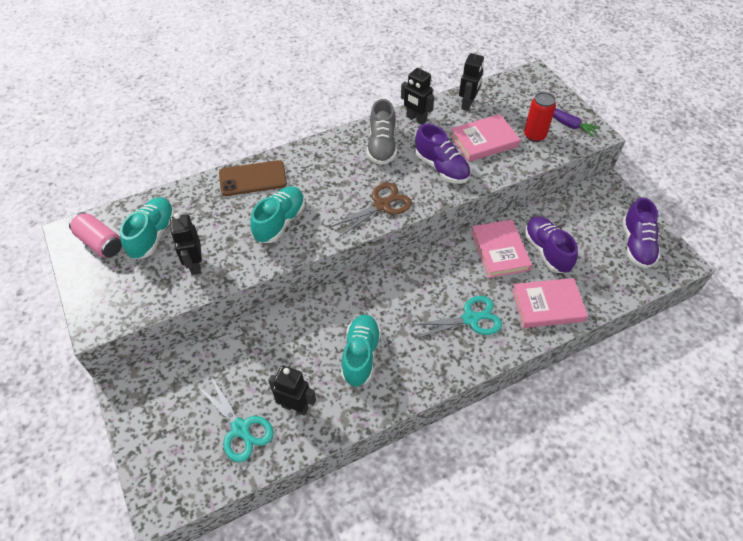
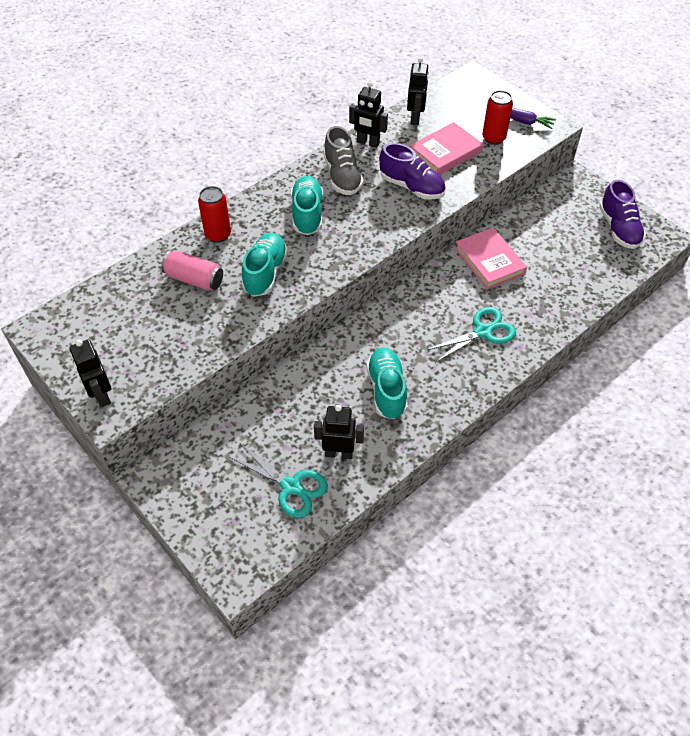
camera: 15 degrees left, 0 degrees up
(100, 243) = (77, 333): pink can -> pink can (194, 279)
(153, 235) = (133, 313): turquoise shoe -> turquoise shoe (307, 214)
(195, 265) = (192, 333): black robot -> black robot (101, 395)
(253, 178) = (218, 235): brown phone -> red can
(382, 205) = (364, 235): brown scissors -> none
(546, 251) = (535, 252): purple shoe -> none
(547, 305) = (553, 303): pink book -> none

